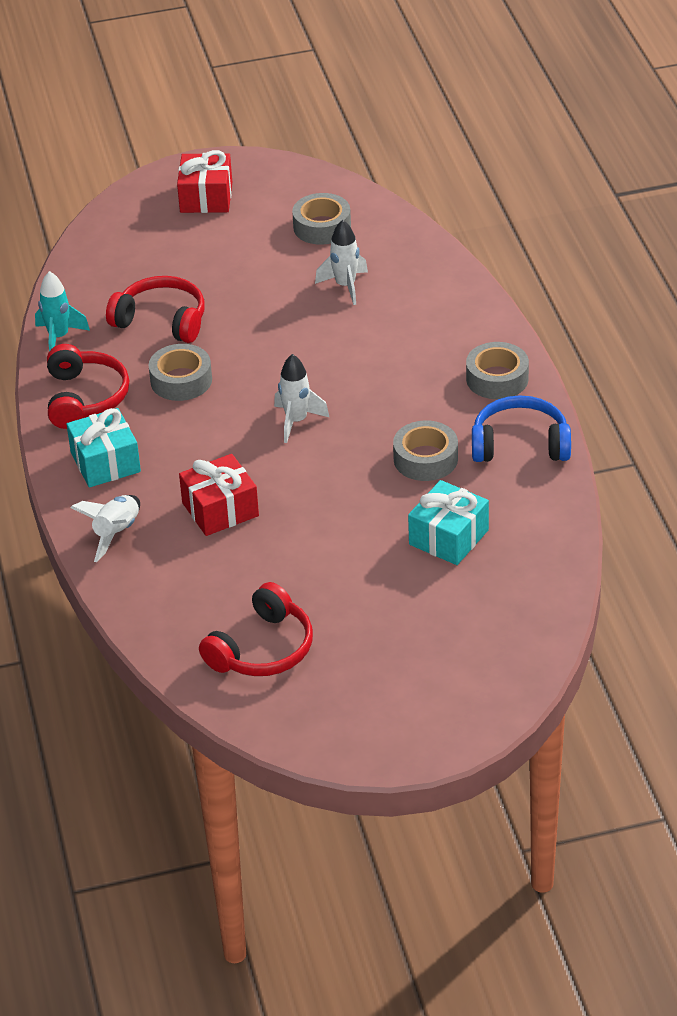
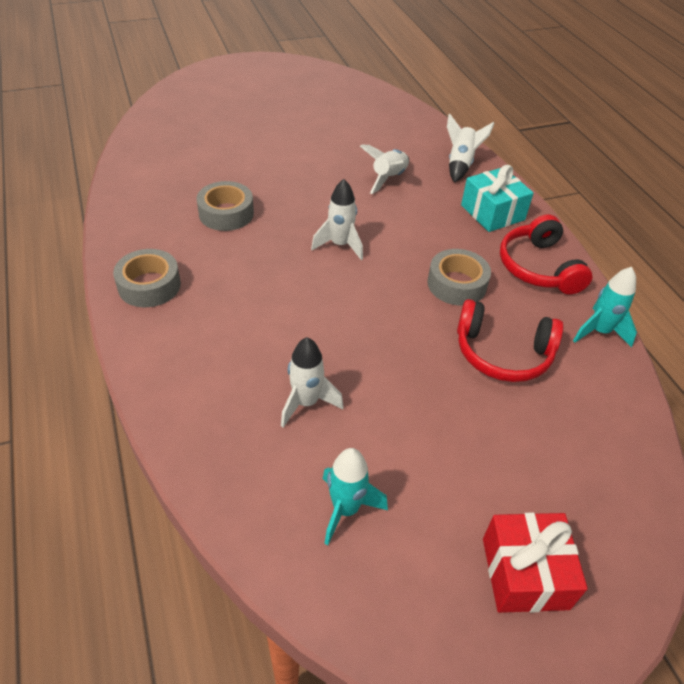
camera: 170 degrees right, 5 degrees up
(220, 509) = (388, 179): red gift -> white rocket
(262, 649) = (340, 103): red headphones -> none
(322, 227) = (345, 509): grey tape -> turquoise rocket
(449, 537) = (213, 159): turquoise gift -> none
(520, 444) = (142, 224): blue headphones -> none

